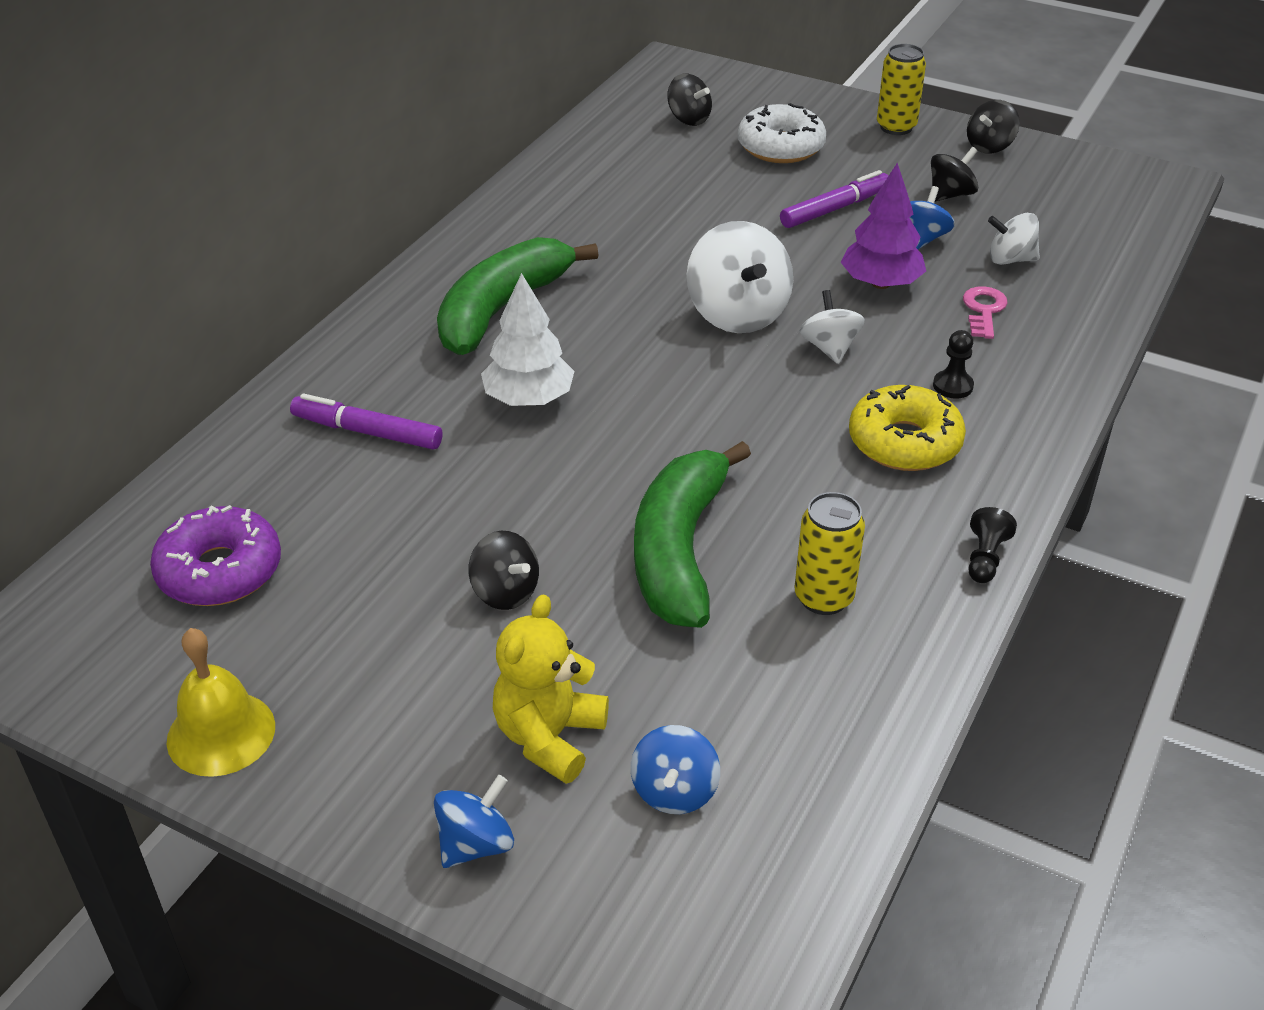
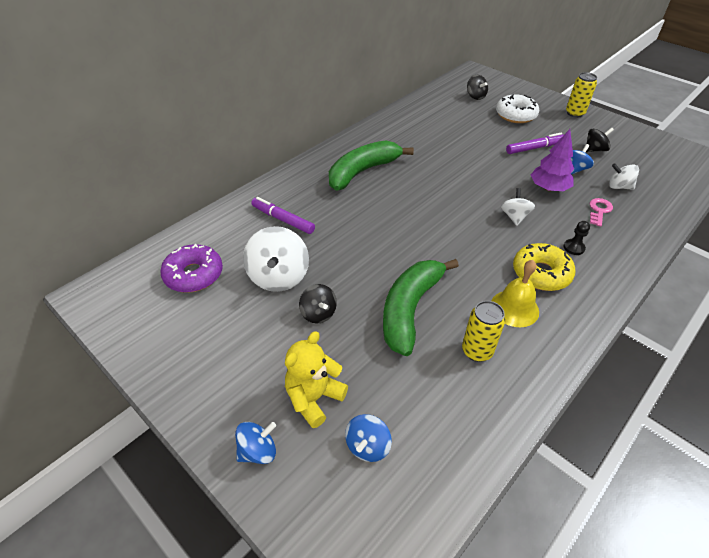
camera: 15 degrees right, 5 degrees up
(221, 733) = (162, 358): yellow bell -> yellow bell (514, 308)
(528, 399) = (361, 217): white tree -> none
(737, 314) = (473, 192): white spinning top -> white spinning top (279, 277)
(985, 558) = (570, 347): black pawn -> none
(989, 146) = (620, 129): black spinning top -> none

